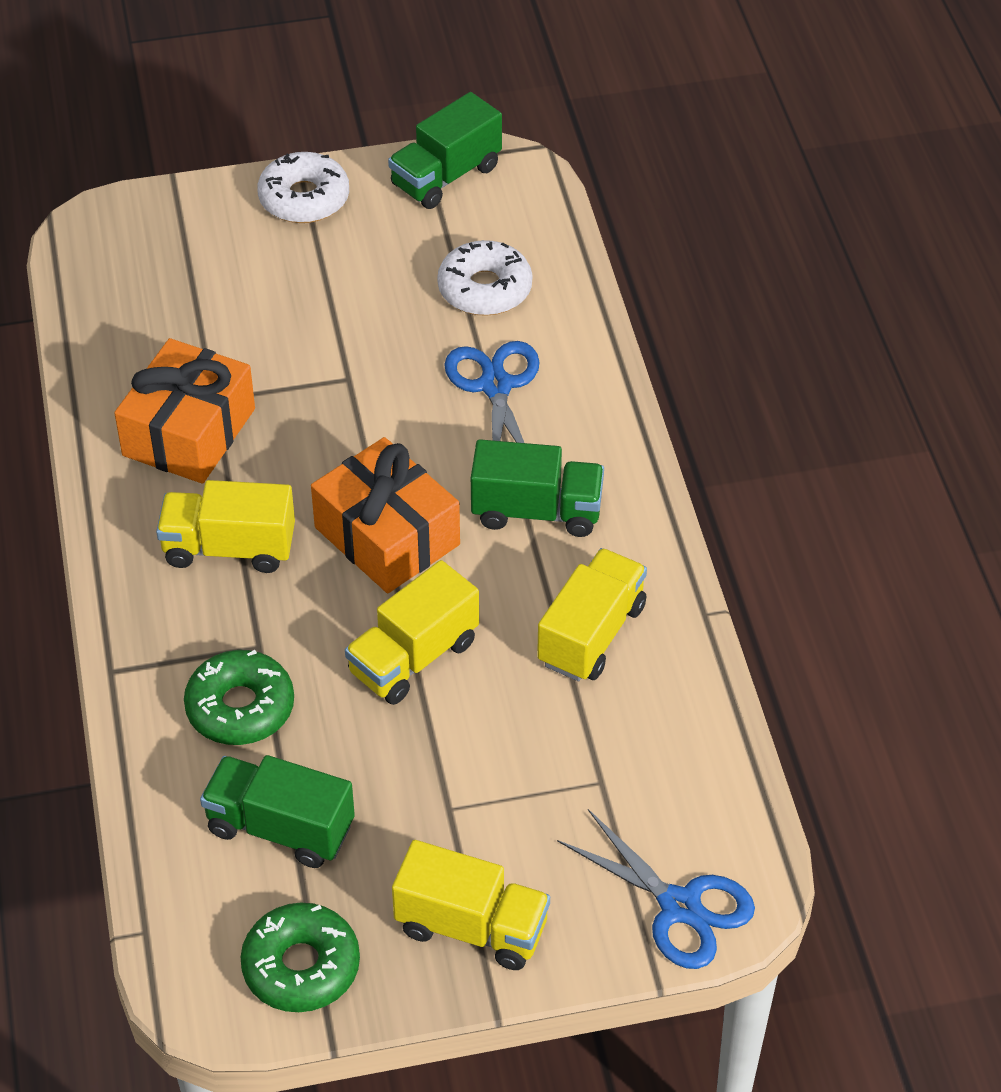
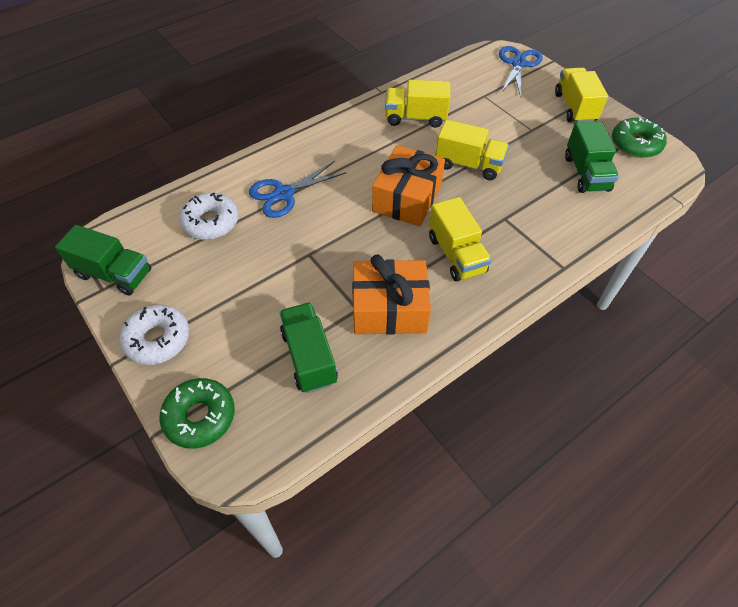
camera: 115 degrees left, 5 degrees up
(240, 707) = (542, 210): green donut -> green donut (200, 417)
(537, 511) = (358, 154): green truck -> green truck (309, 357)

